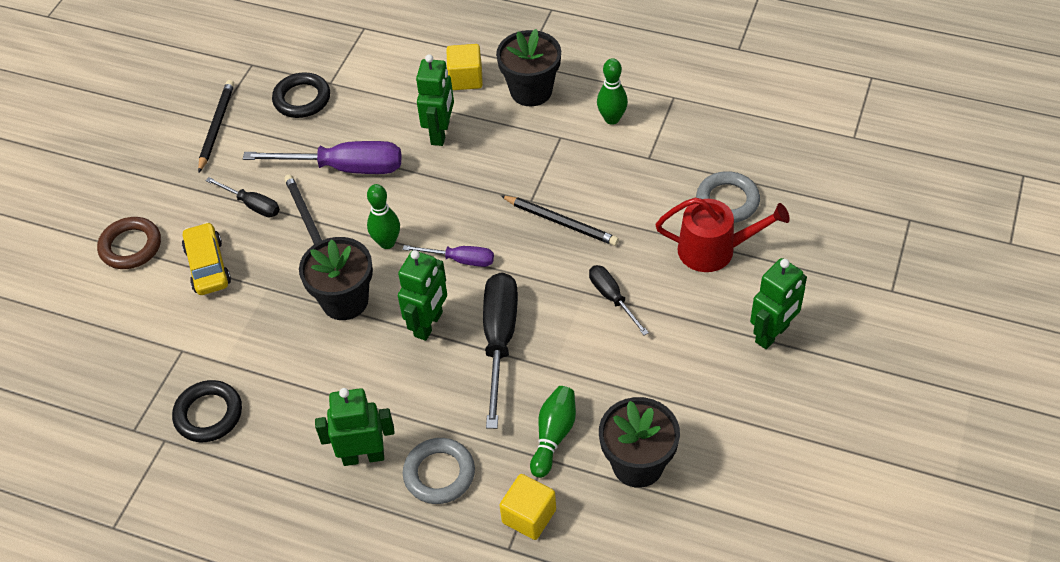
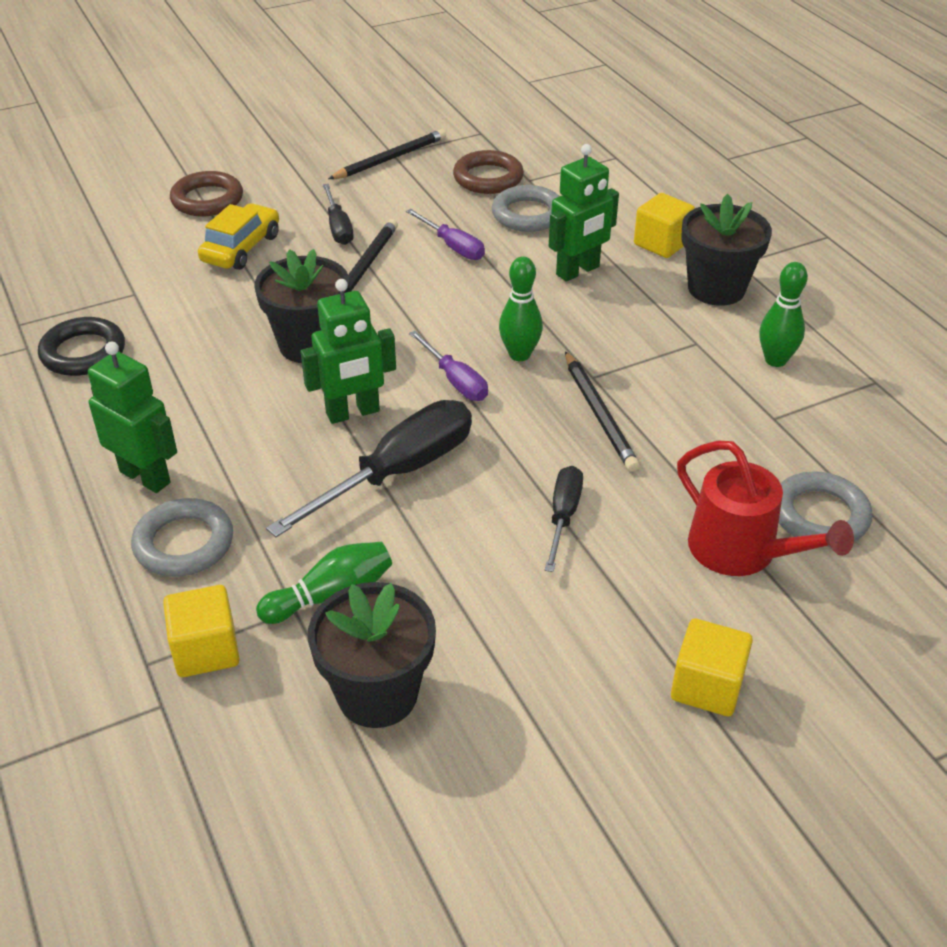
camera: 40 degrees right, 10 degrees down
(302, 99) = (488, 178): black ring -> brown ring
(344, 168) = (453, 246): purple screwdriver -> purple screwdriver, size x0.55
(361, 111) = (528, 214): none -> grey ring
(387, 242) = (409, 324): green bowling pin -> green bowling pin (519, 354)
(772, 334) = (707, 686): green robot -> yellow cube

